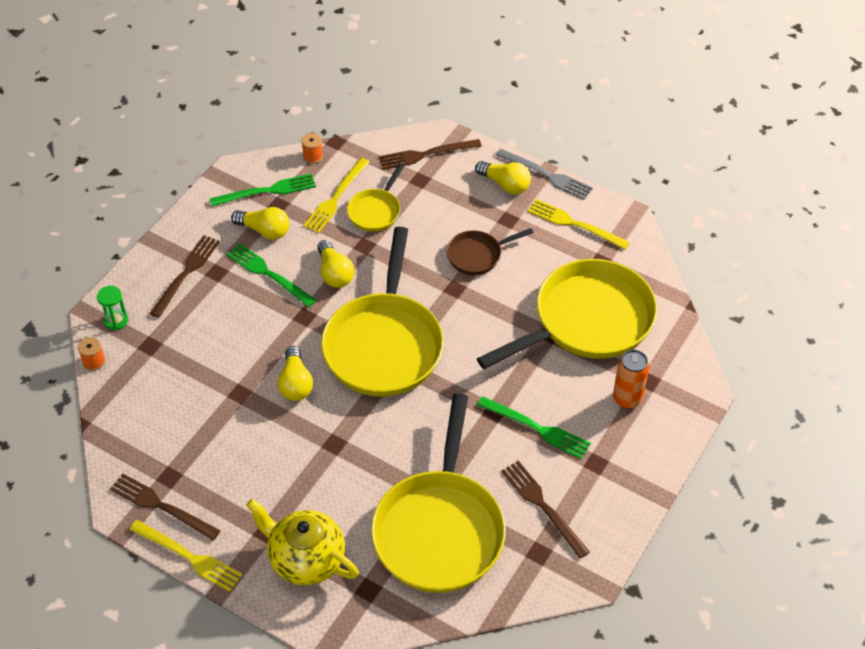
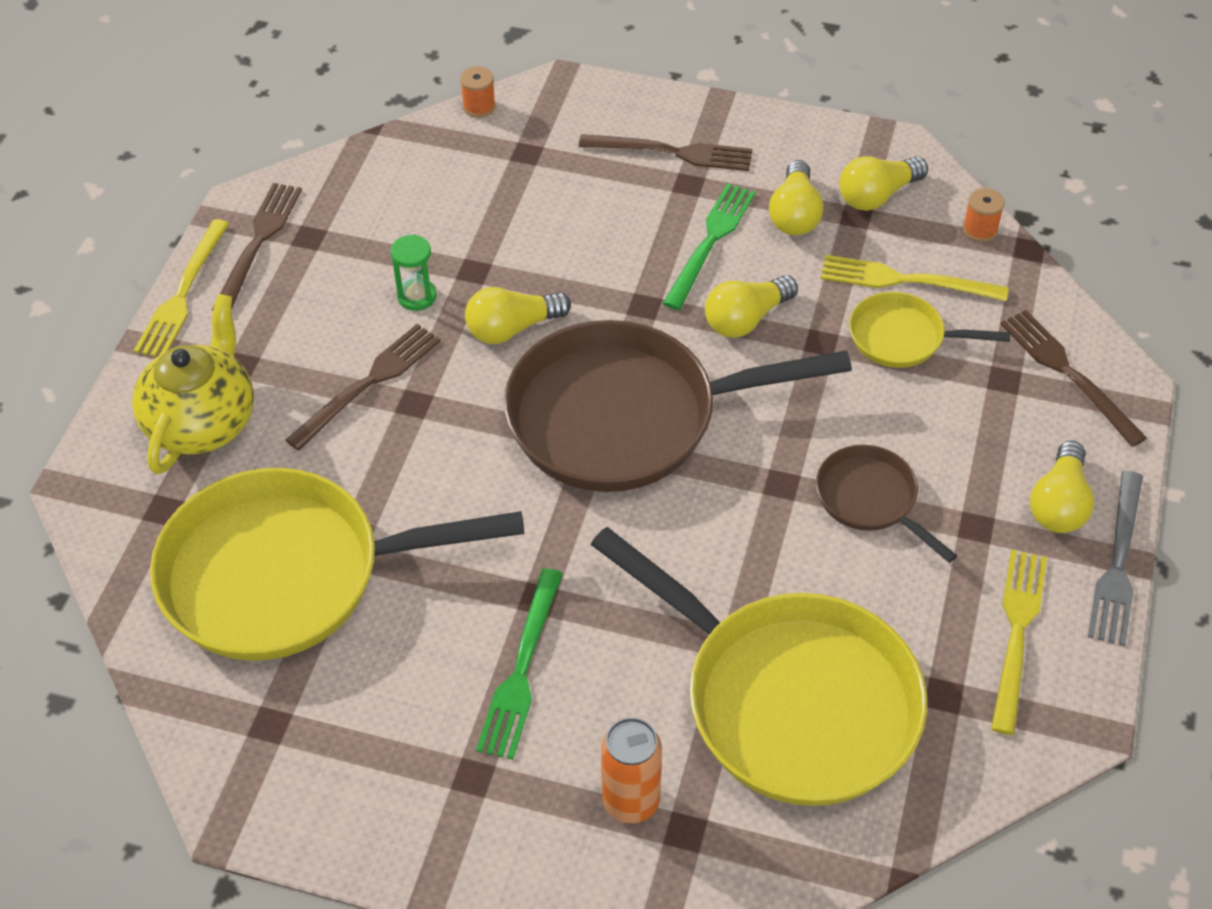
camera: 75 degrees right, 0 degrees up
(116, 321) = (557, 107): green hourglass -> green hourglass (417, 296)
(267, 191) = (877, 196): green fork -> yellow light bulb
(384, 344) = (626, 417): yellow pan -> brown pan
(542, 506) = (363, 711): brown fork -> brown fork (369, 383)

